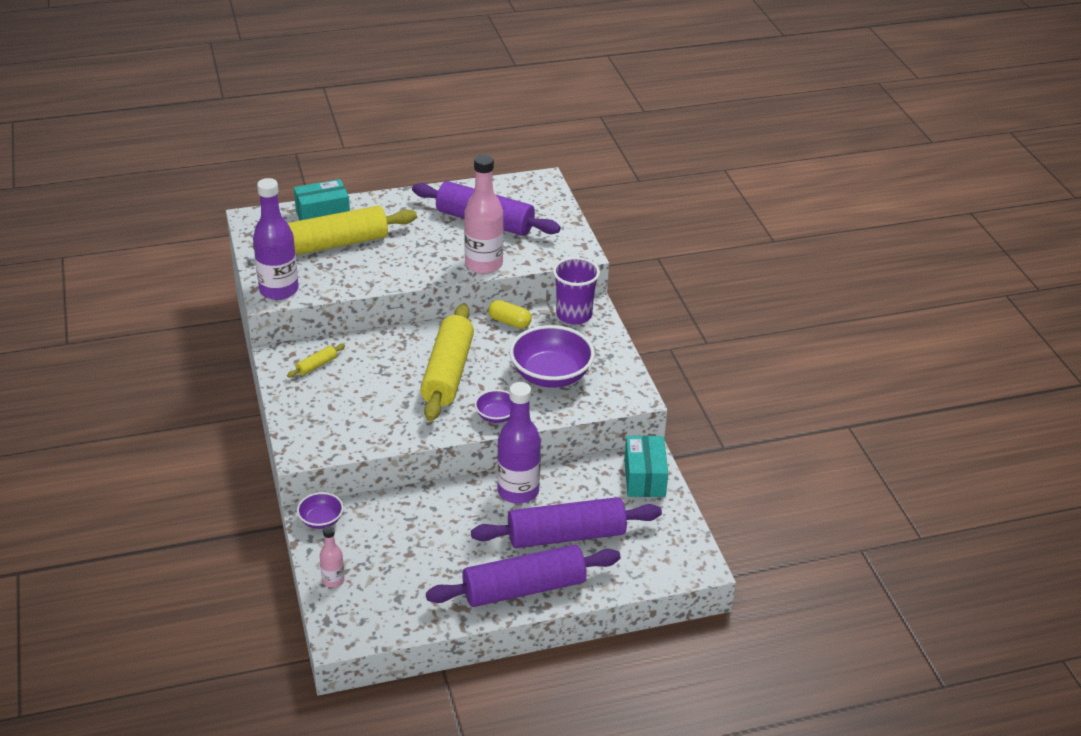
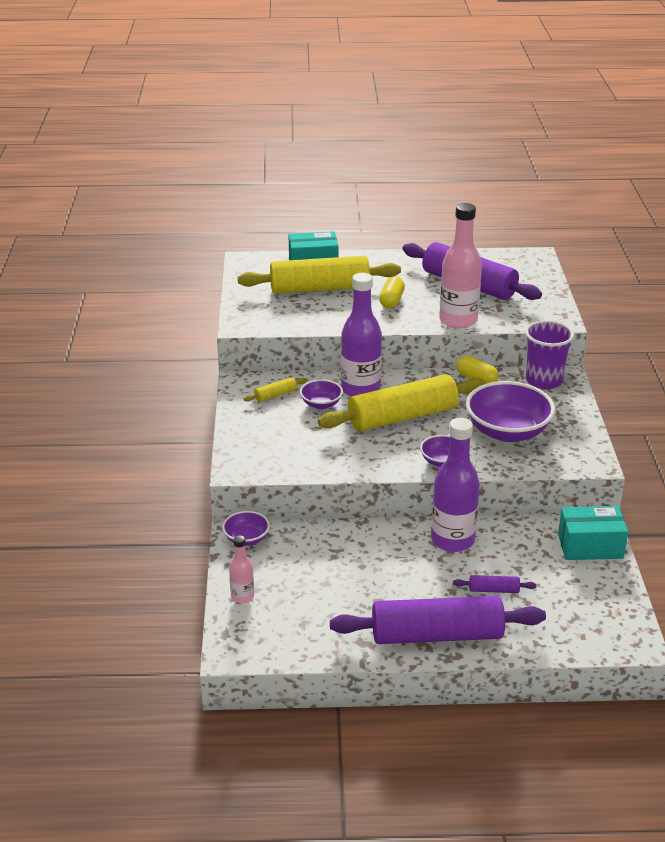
camera: 15 degrees right, 5 degrees down
(279, 290) = (253, 321): purple bottle -> purple bottle (360, 390)
(365, 369) = (321, 404): none -> purple bowl
(413, 249) = (391, 301): none -> yellow capsule
(447, 373) = (402, 417): yellow rolling pin -> yellow rolling pin turned 45 degrees clockwise
(566, 535) = (493, 590): purple rolling pin -> purple rolling pin, size x0.40
(644, 478) = (590, 546): turquoise box -> turquoise box turned 75 degrees clockwise

